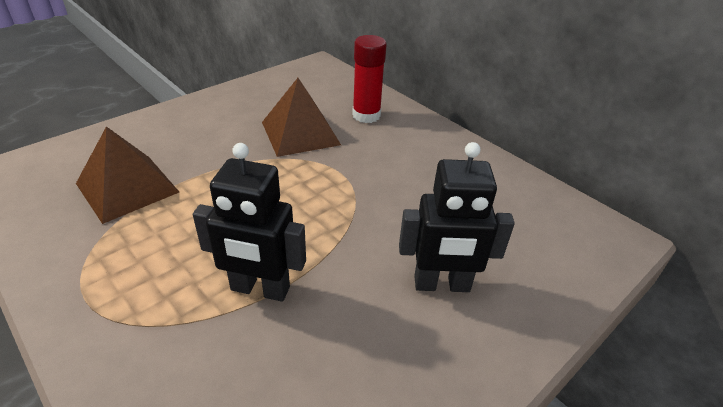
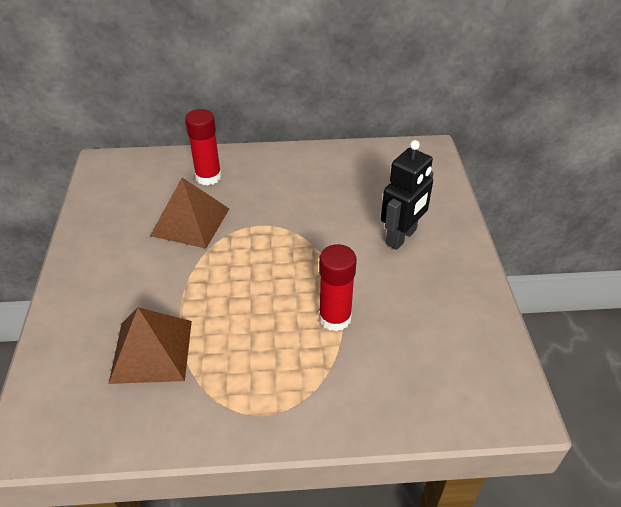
camera: 50 degrees left, 5 degrees up
(260, 289) = (335, 318): black robot -> red glue stick

